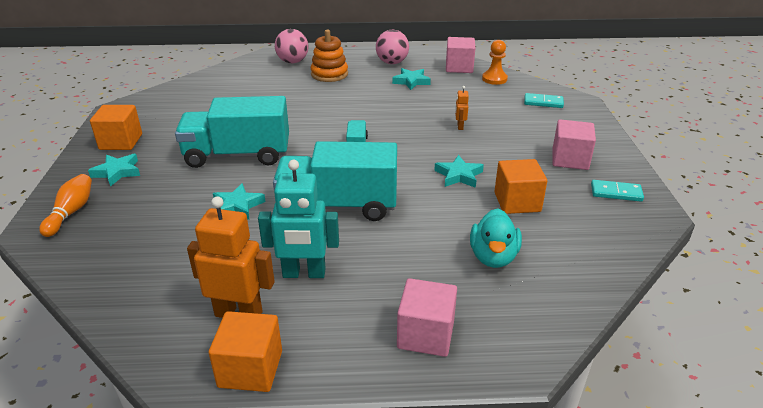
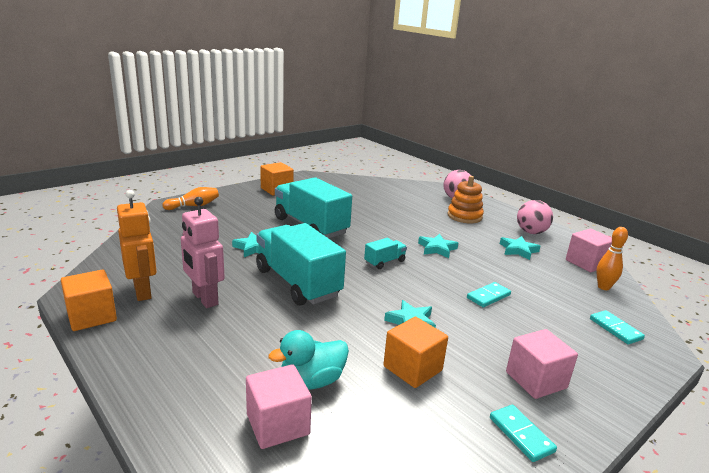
camera: 50 degrees right, 10 degrees down
(117, 172) = (245, 201): turquoise star -> turquoise star (437, 248)
(304, 273) = (204, 299): turquoise robot -> pink robot
(425, 334) = (176, 378): pink cube -> pink cube (278, 424)
(460, 126) = (488, 296): orange robot -> turquoise domino
(494, 79) = (603, 287): orange pawn -> orange bowling pin

